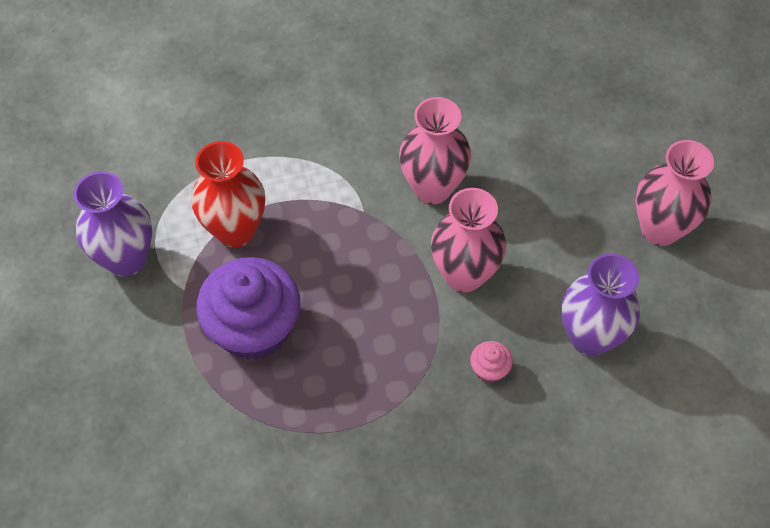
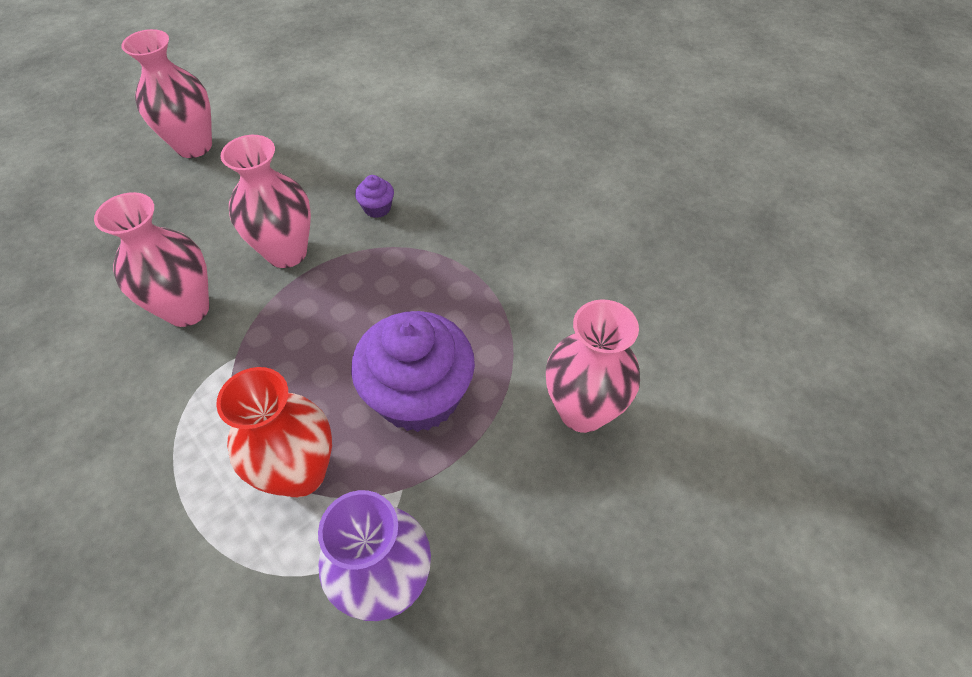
camera: 115 degrees left, 5 degrees down
(168, 446) = (582, 411): none -> pink vase
(489, 369) = (377, 208): pink cupcake -> purple cupcake
(590, 337) = (318, 160): purple vase -> none

